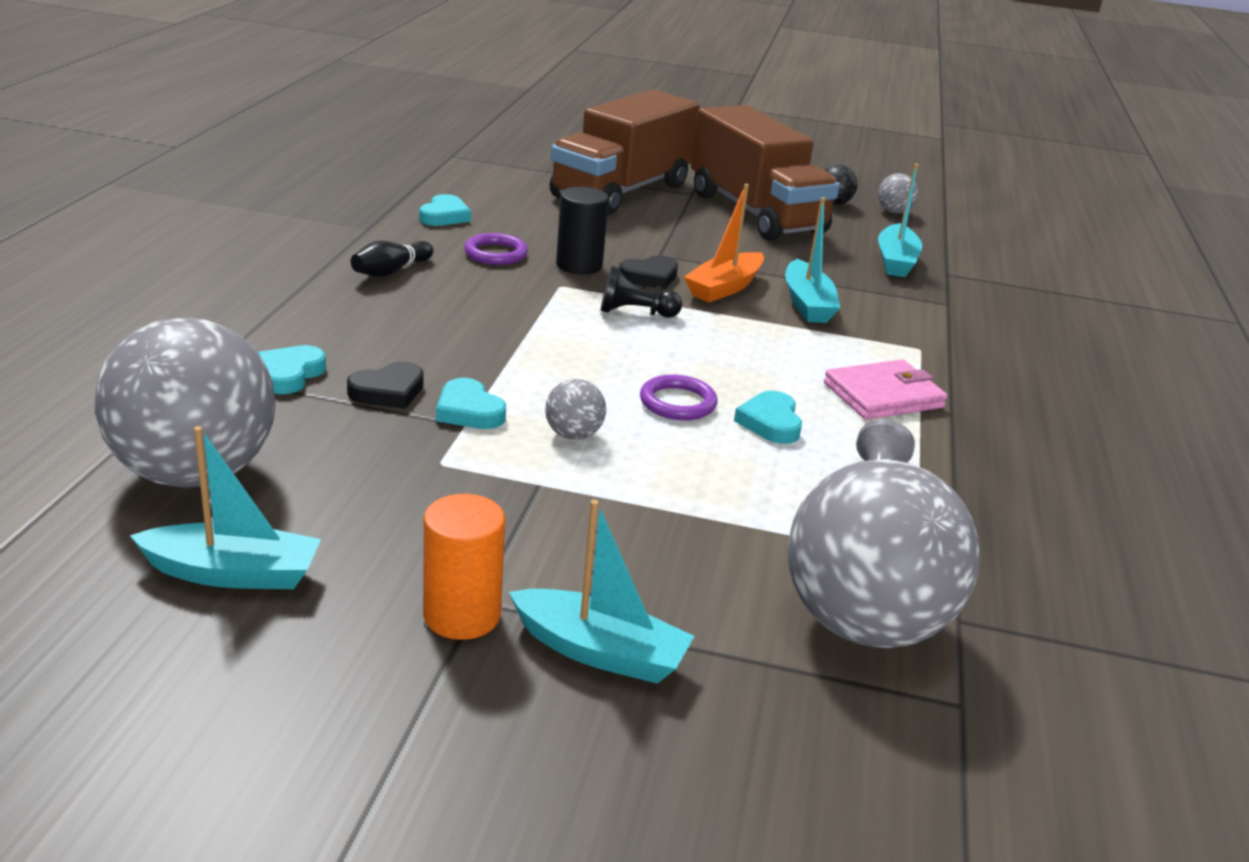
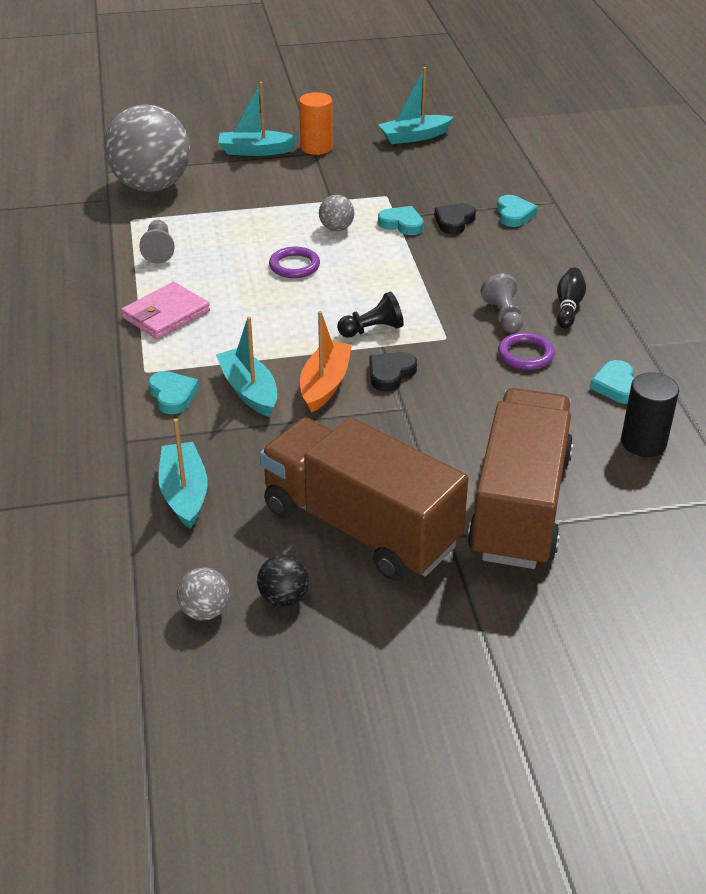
camera: 160 degrees right, 10 degrees up
(195, 473) = (481, 161): grey ball -> none
(474, 284) = (503, 316): none -> grey pawn
(579, 265) = (453, 366): black cylinder -> black cylinder (643, 442)
(770, 423) = (232, 270): turquoise heart -> turquoise heart (173, 395)

